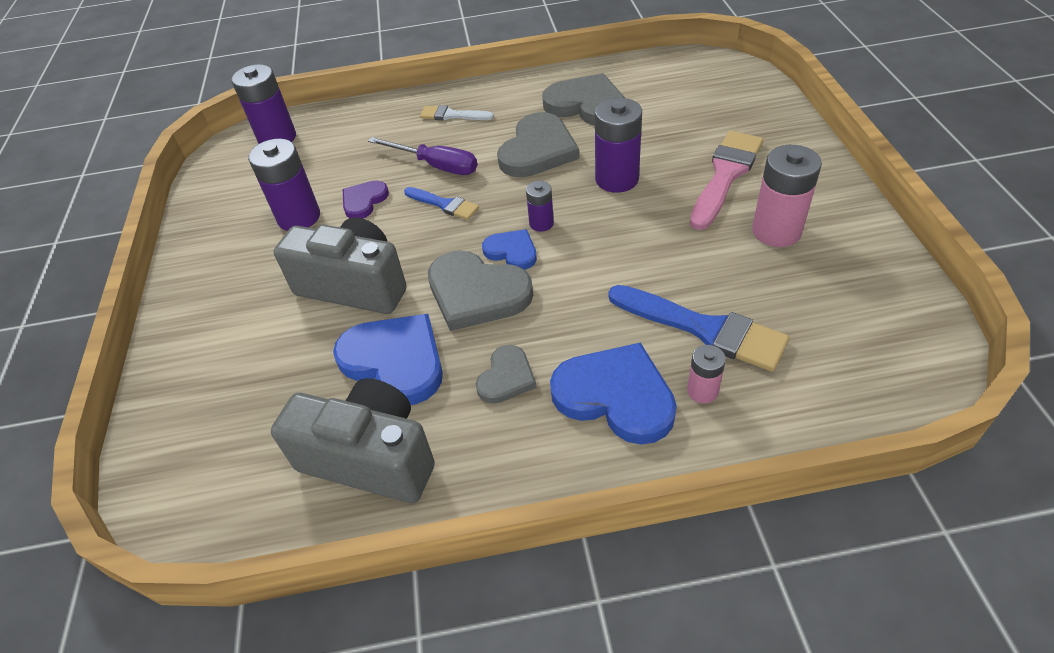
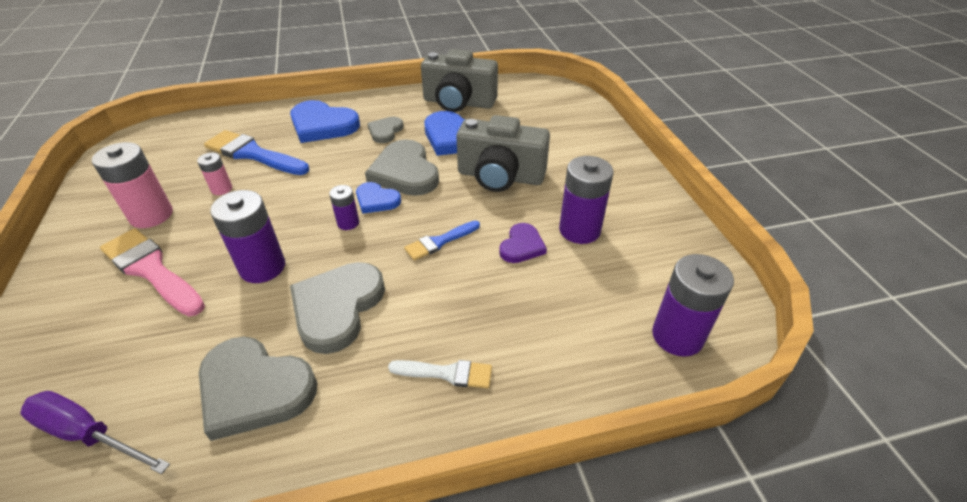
camera: 170 degrees right, 5 degrees down
(436, 165) = (456, 288): purple screwdriver -> purple screwdriver (88, 434)
(444, 204) = (439, 242): blue brush -> blue brush turned 60 degrees counterclockwise
(477, 293) = (405, 172): grey heart -> grey heart turned 135 degrees counterclockwise
(702, 391) = (272, 127): pink battery -> pink battery (221, 189)
(725, 175) = (151, 270): pink brush -> pink brush turned 105 degrees clockwise

